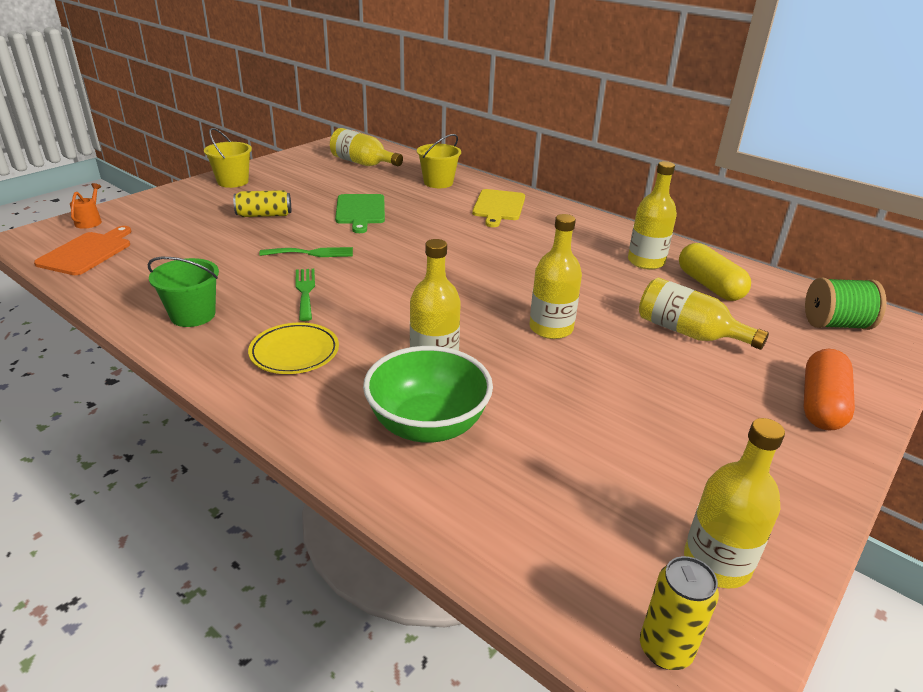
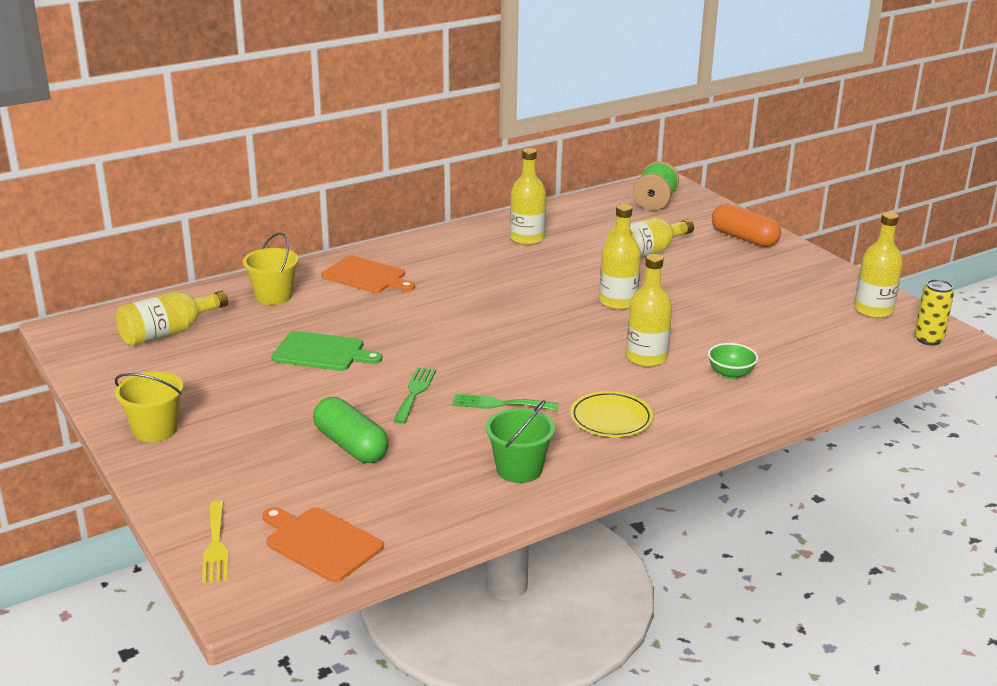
camera: 70 degrees left, 5 degrees down
(90, 221) = (216, 545): orange watering can -> yellow fork
(222, 242) = (351, 445): none -> green capsule
(264, 215) = (290, 414): yellow can -> none
(427, 425) = (730, 374): green bowl -> green bowl, size x0.51
(498, 207) = (366, 276): yellow cutting board -> orange cutting board
(709, 285) = (580, 226): yellow capsule -> none

